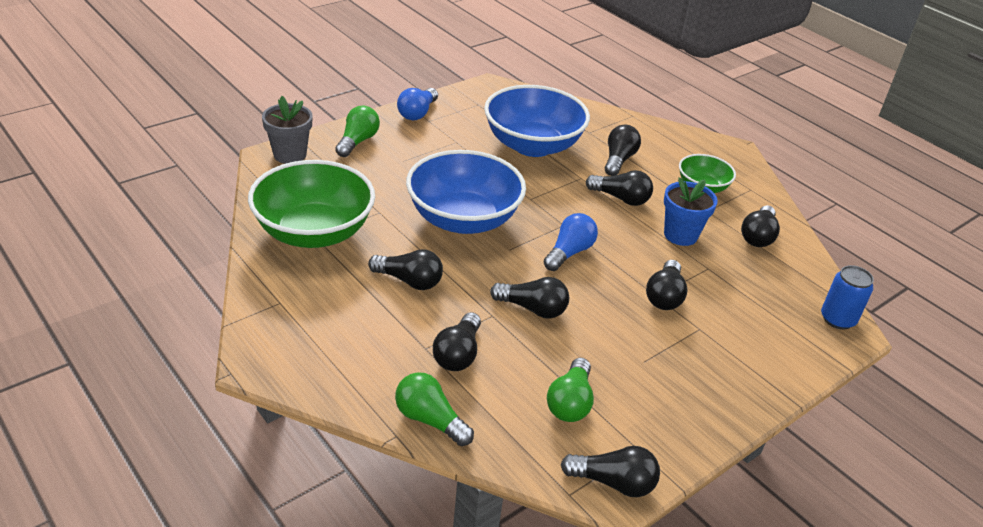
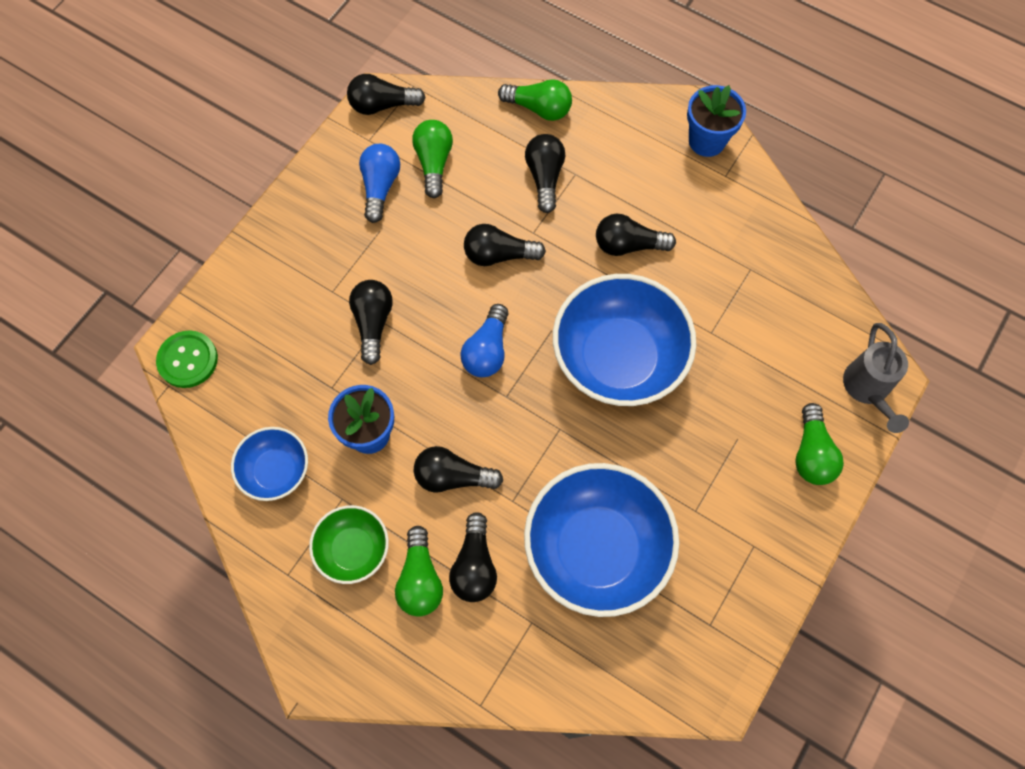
camera: 165 degrees right, 30 degrees up
(273, 334) = (706, 141): none -> blue flower pot
(290, 155) = (867, 390): grey flower pot -> grey watering can
(314, 232) = (755, 274): green bowl -> none
(417, 113) = (778, 558): blue light bulb -> blue light bulb (380, 187)
(657, 164) = (420, 579): none -> green light bulb
(758, 236) = (276, 471): black light bulb -> blue bowl
(837, 319) = (188, 360): blue can -> green button

